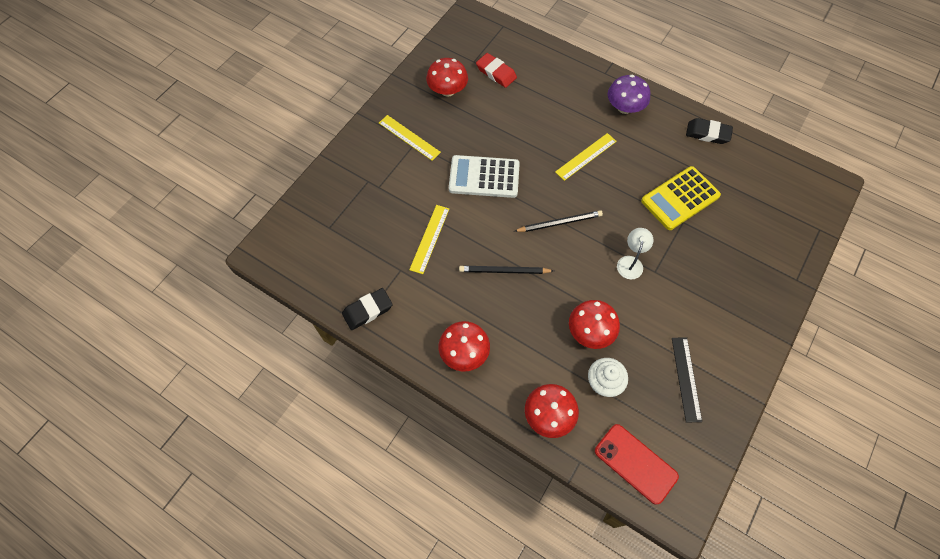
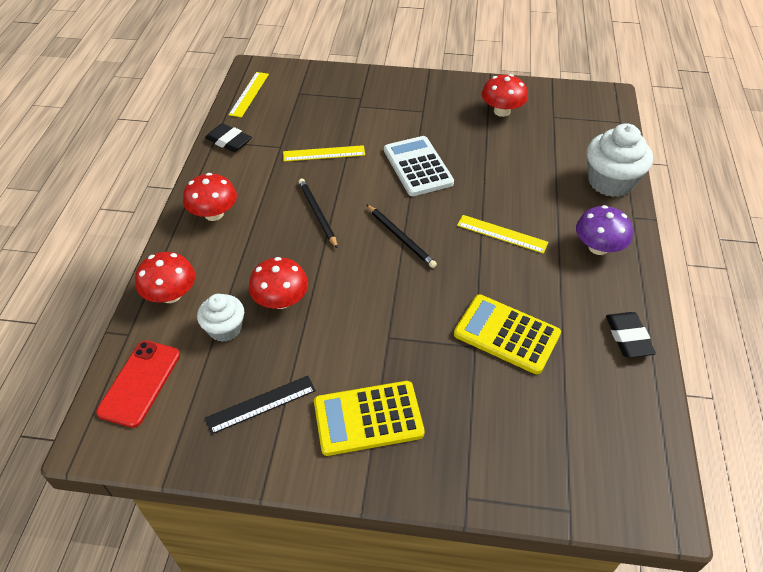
camera: 65 degrees right, 15 degrees down
(409, 137) = (426, 106): yellow ruler -> yellow ruler (249, 94)
(496, 73) = (553, 135): red eraser -> none
(564, 66) = (610, 182): none -> white cupcake
(630, 262) = (387, 311): white lamp -> none
(721, 312) = (368, 418): none -> yellow calculator

